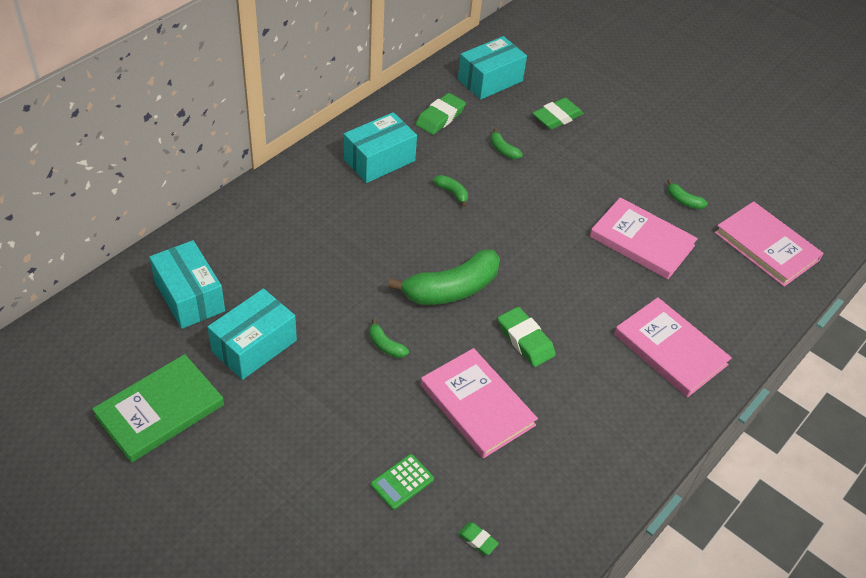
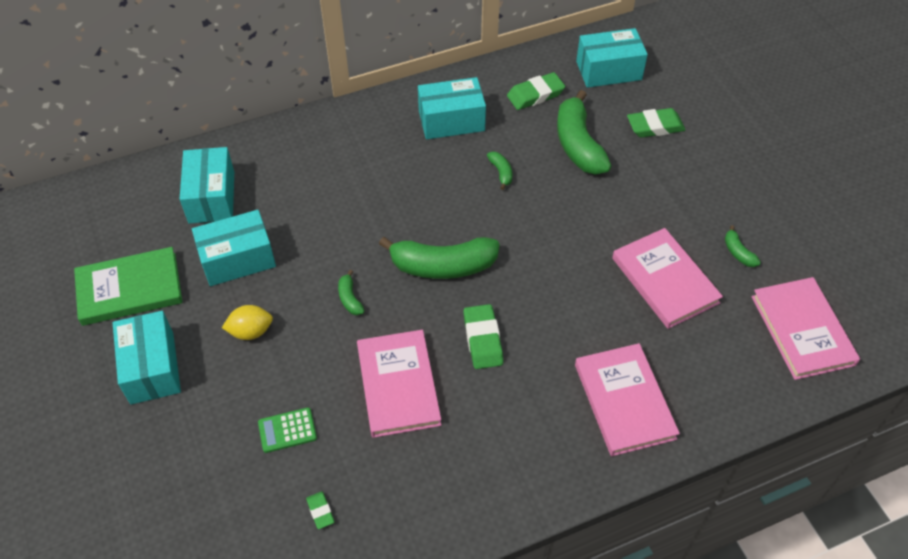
camera: 30 degrees right, 5 degrees up
(232, 475) = (152, 368): none -> turquoise box
(310, 407) = (251, 331): none -> yellow lemon
(503, 150) = (578, 144): green banana -> green banana, size x2.26

